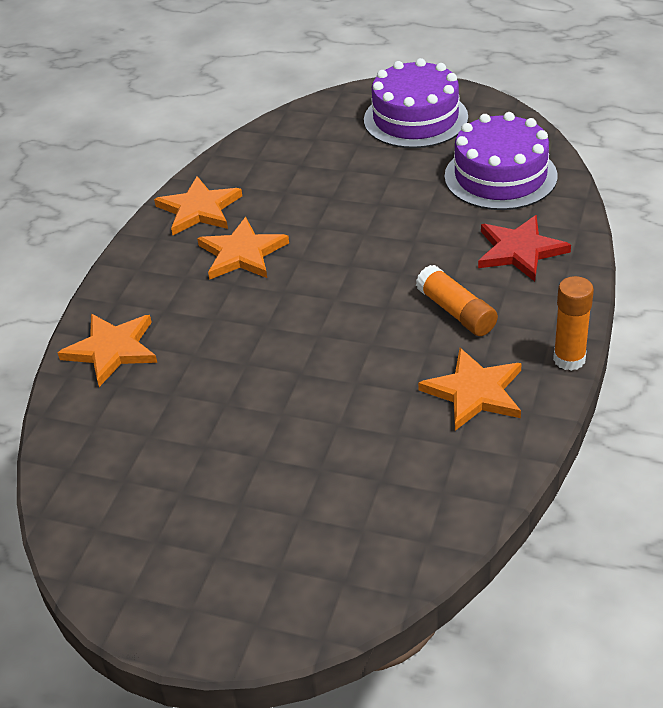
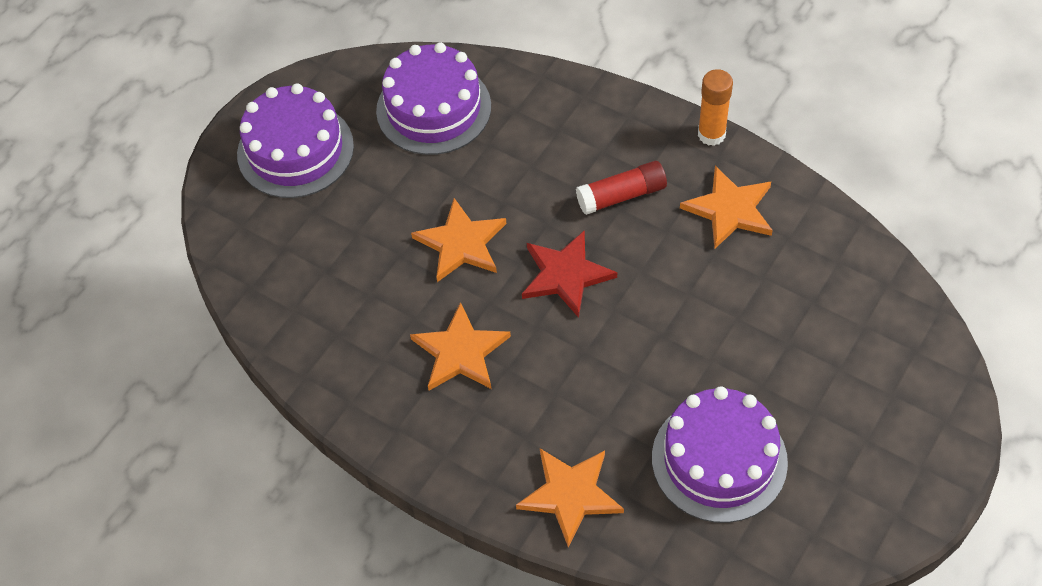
camera: 75 degrees left, 15 degrees up
(167, 441) = (719, 459): none -> purple cake
(199, 209) = (363, 380): orange star -> orange star (461, 243)
(456, 312) = (621, 196): orange glue stick -> red glue stick
(520, 250) = (554, 126): red star -> red star (565, 275)

